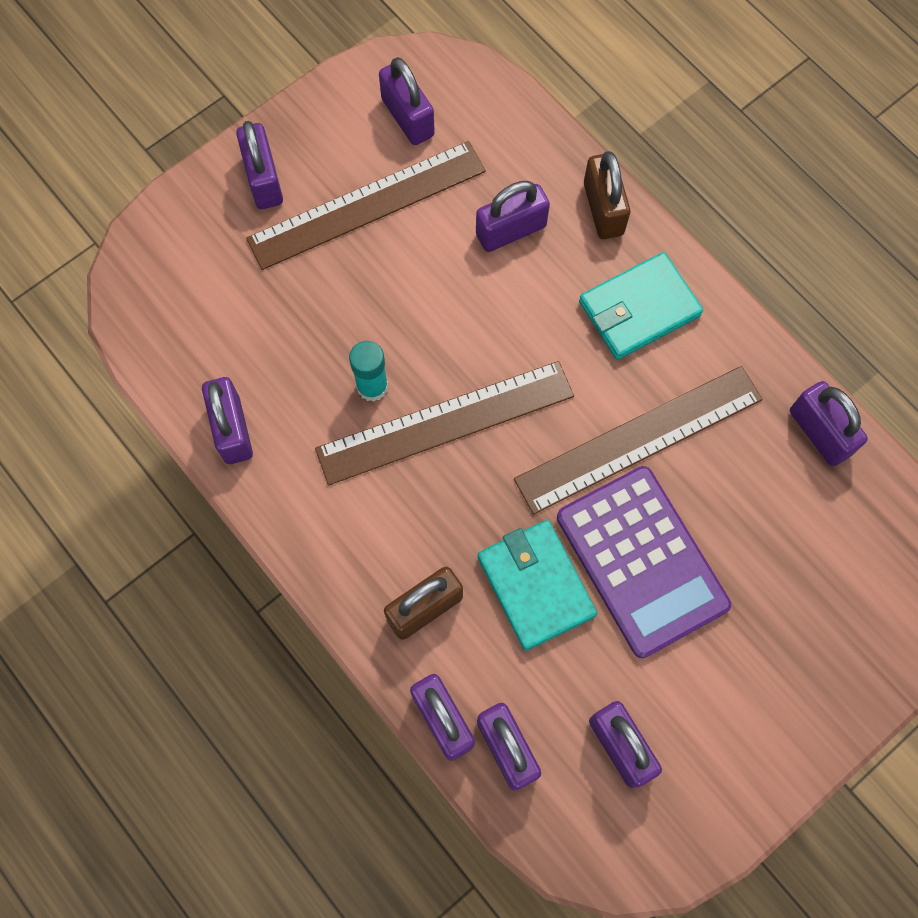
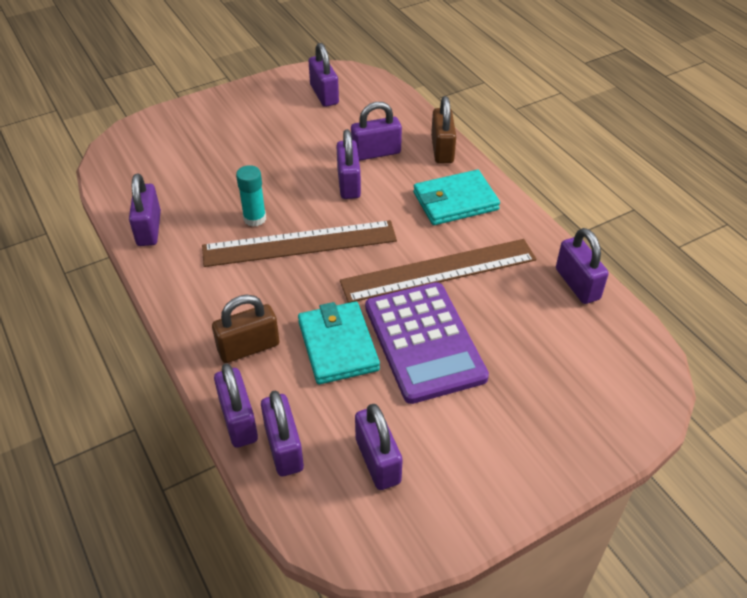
camera: 10 degrees right, 25 degrees down
(264, 179) = (221, 112): purple padlock -> purple padlock (349, 183)
(367, 205) = (283, 130): brown ruler -> none

